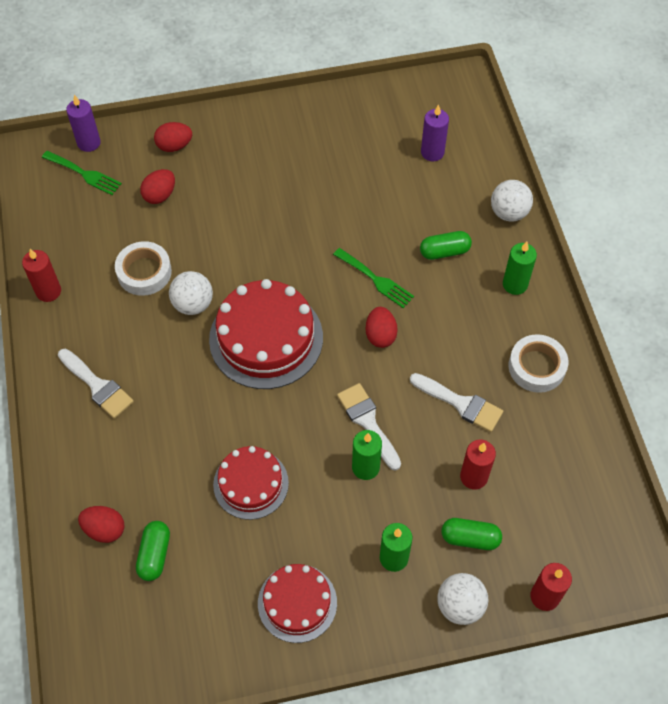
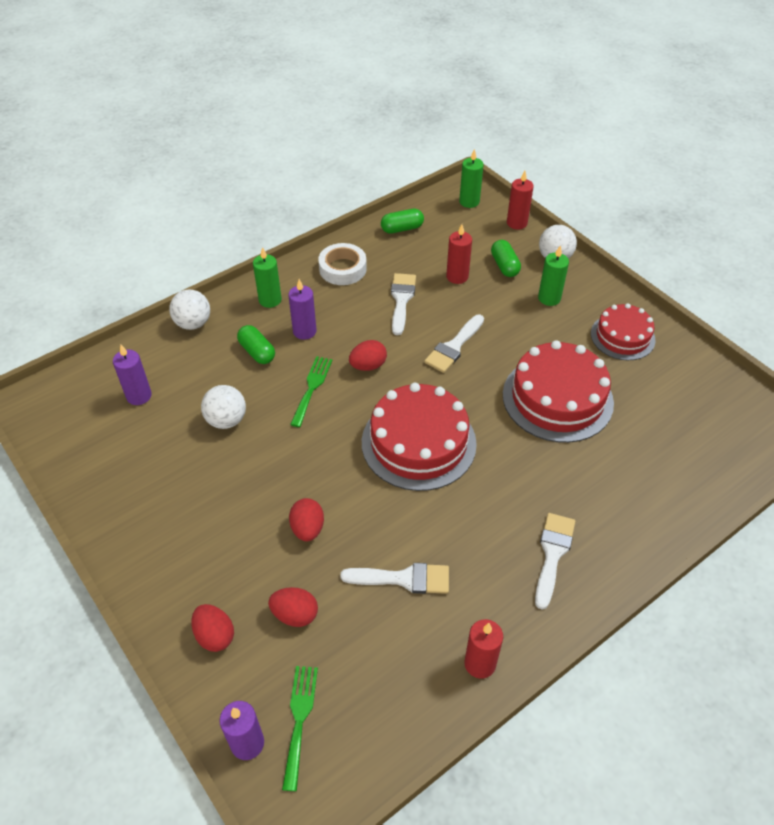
camera: 115 degrees left, 10 degrees down
(105, 529) = (671, 478): red egg -> red egg (307, 528)
(144, 272) = (403, 579): white tape -> white brush
(154, 555) = (661, 435): green capsule -> green capsule (402, 229)
(193, 304) = (416, 516): white ball -> white ball (226, 420)
(251, 483) = (557, 398): red cake -> red cake, size x1.63
(365, 467) = (492, 335): green candle -> green candle (469, 202)
(454, 299) = (304, 331): none -> purple candle

